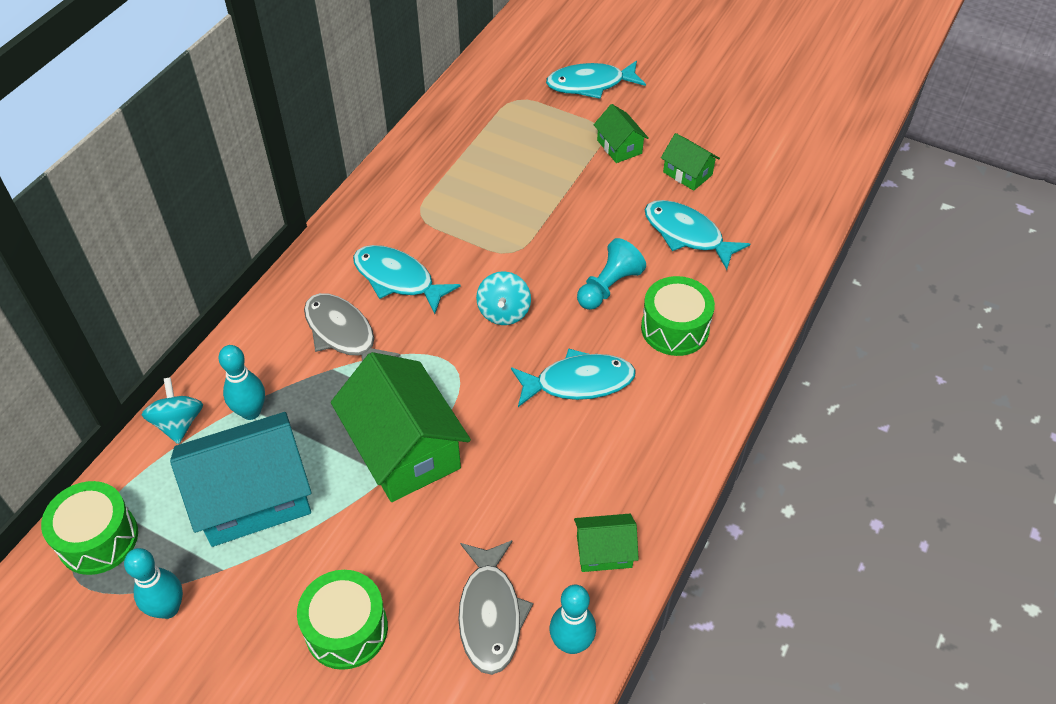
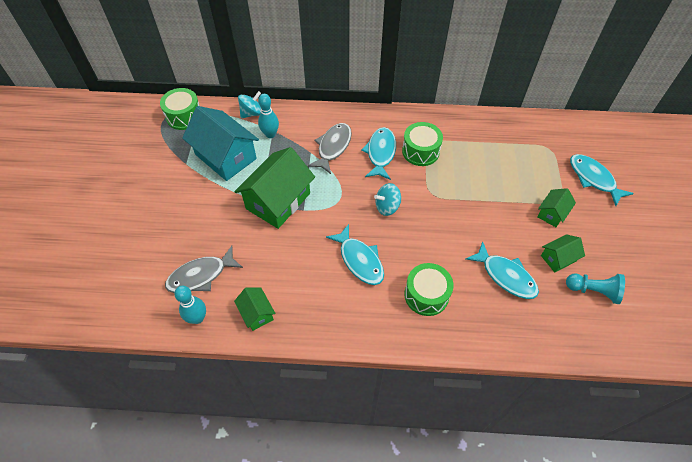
camera: 65 degrees right, 5 degrees up
(168, 608) = (160, 154): turquoise bowling pin -> none
(346, 629) = (172, 221): green drum -> green drum (420, 151)
(608, 286) = (436, 249): turquoise pawn -> turquoise pawn (593, 291)
(687, 173) = (558, 258): green house -> green house turned 45 degrees clockwise
(687, 234) = (505, 276): turquoise fish -> turquoise fish turned 120 degrees clockwise

